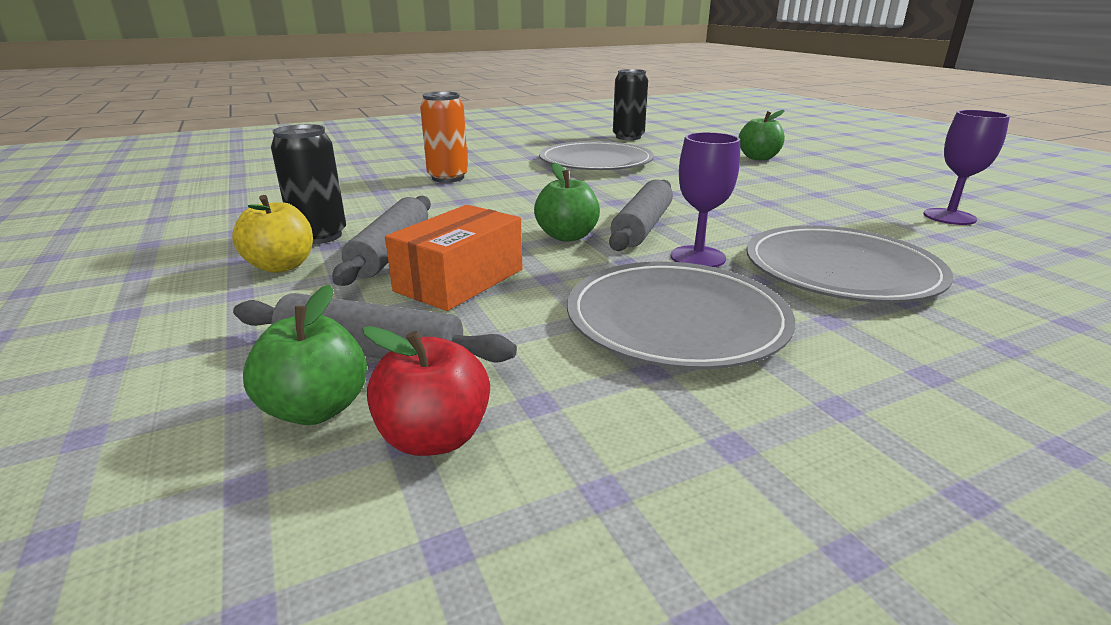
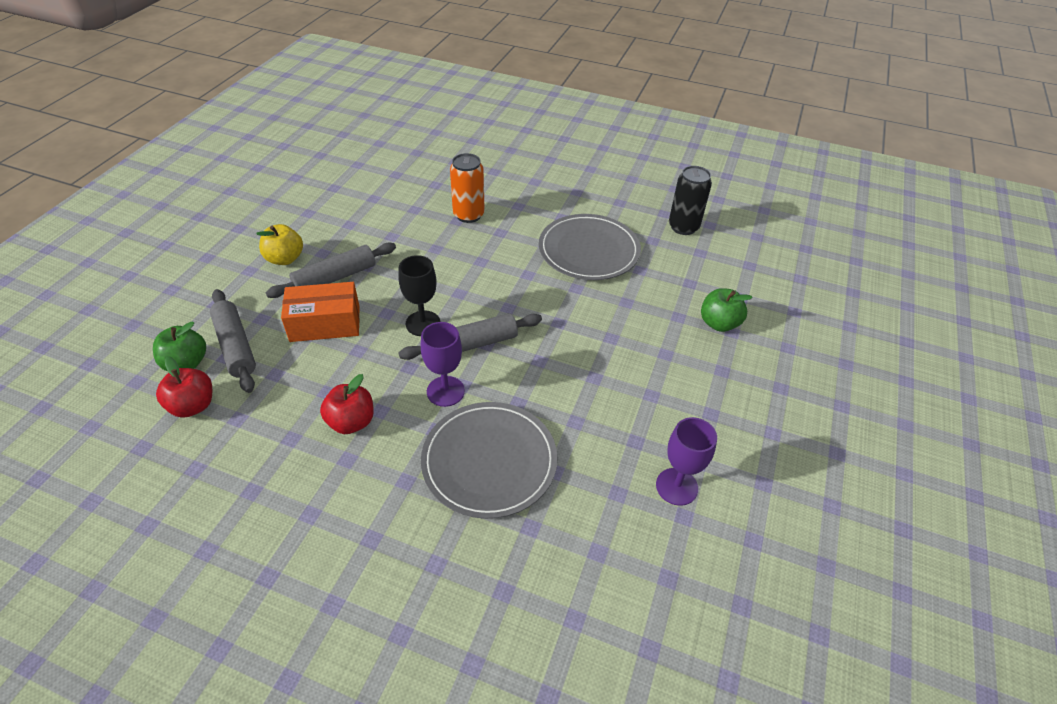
camera: 45 degrees right, 20 degrees up
(319, 236) = (329, 241): black can -> none
(567, 236) = (423, 323): green apple -> black goblet
(676, 319) = (351, 422): grey plate -> red apple

